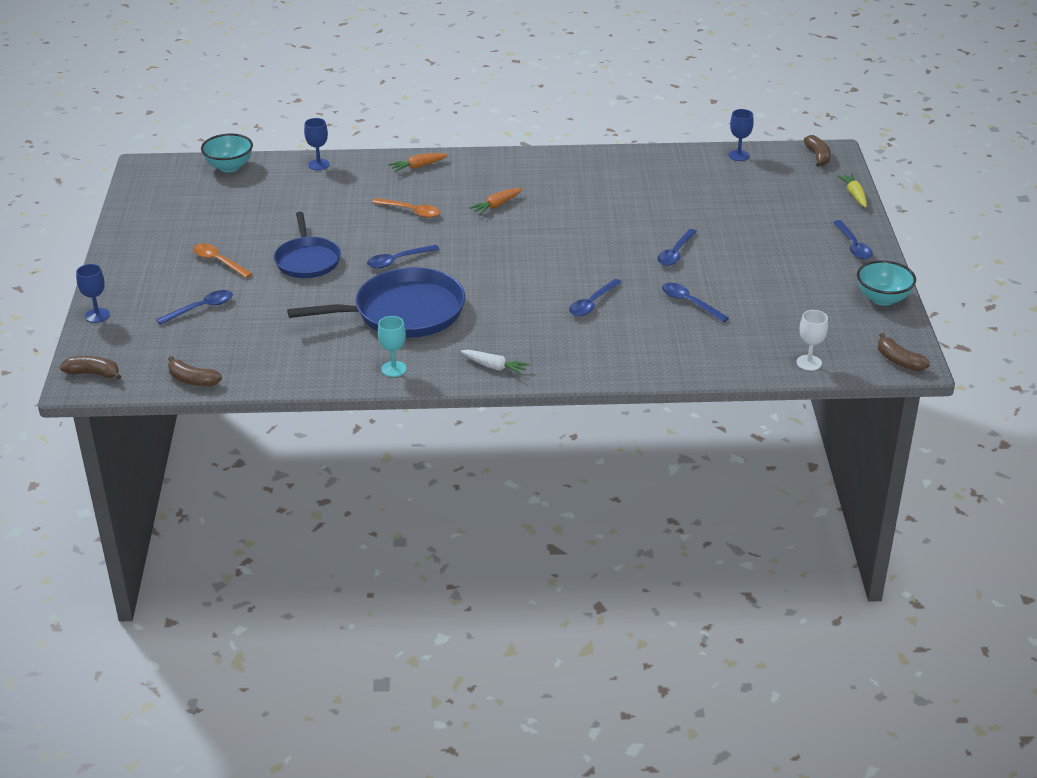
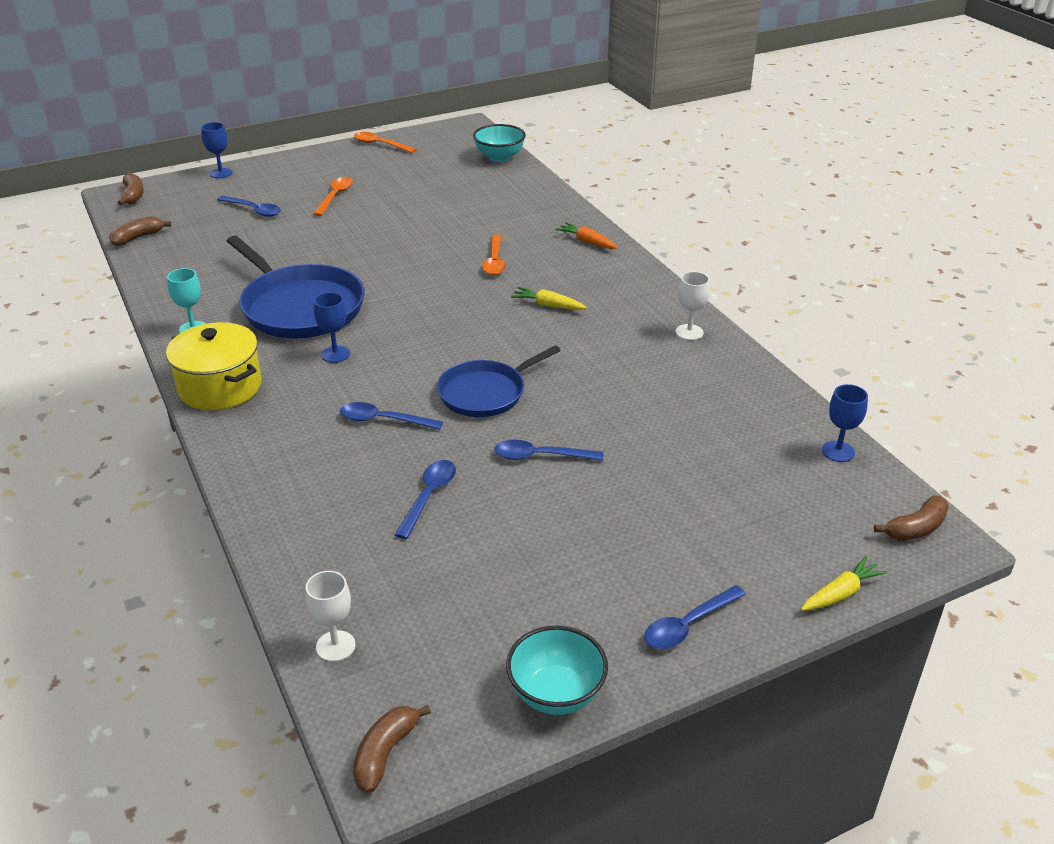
camera: 65 degrees right, 0 degrees up
(133, 218) = (380, 144): none -> orange spoon
(193, 380) = (138, 238): brown banana -> brown banana turned 45 degrees clockwise
(307, 260) = (364, 234): blue pan -> blue pan (486, 393)
(319, 164) = (542, 193): blue goblet -> blue goblet (335, 354)
(397, 260) = (394, 279): blue spoon -> none
(494, 367) = (220, 387): white carrot -> yellow pot
(496, 205) = (548, 305): orange carrot -> yellow carrot
(577, 163) = (689, 332): none -> white goblet

